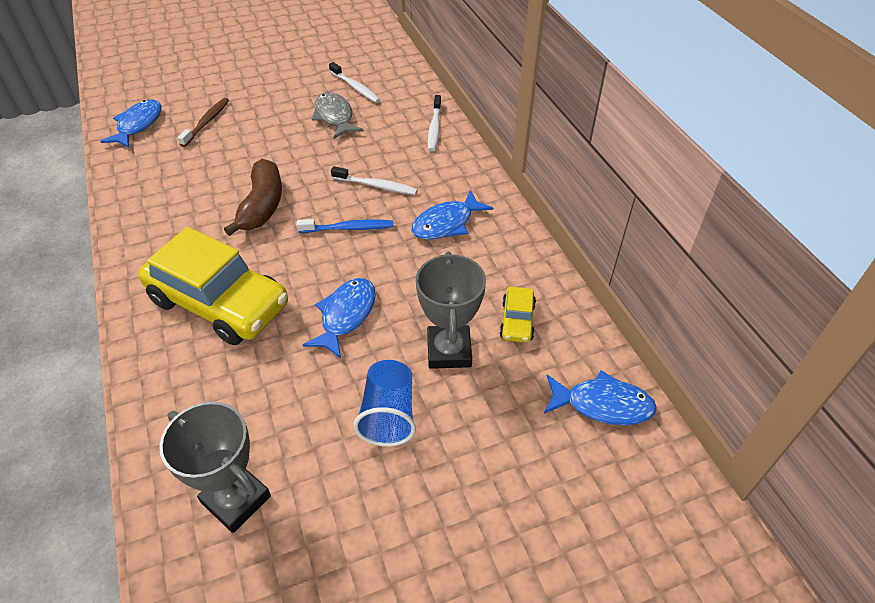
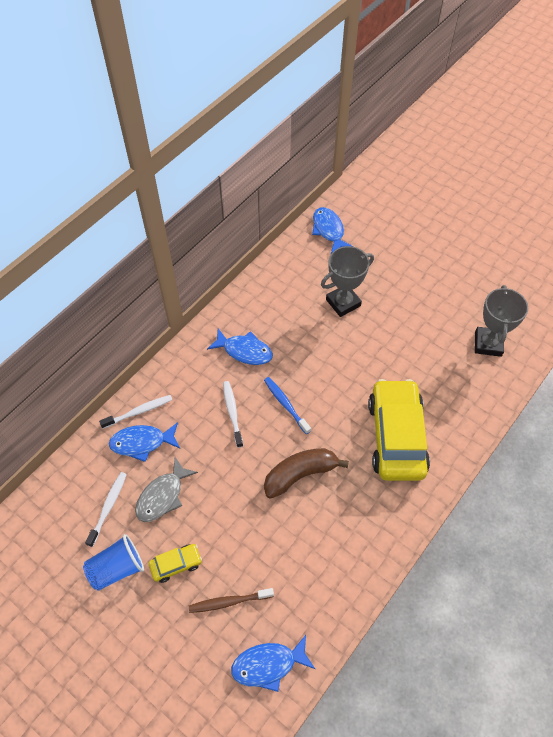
camera: 120 degrees left, 10 degrees up
(346, 316) = (355, 363): blue fish -> blue fish (142, 443)
(388, 415) = (400, 309): blue cup -> blue cup (117, 568)
(517, 321) = (301, 282): yellow car -> yellow car (176, 564)

